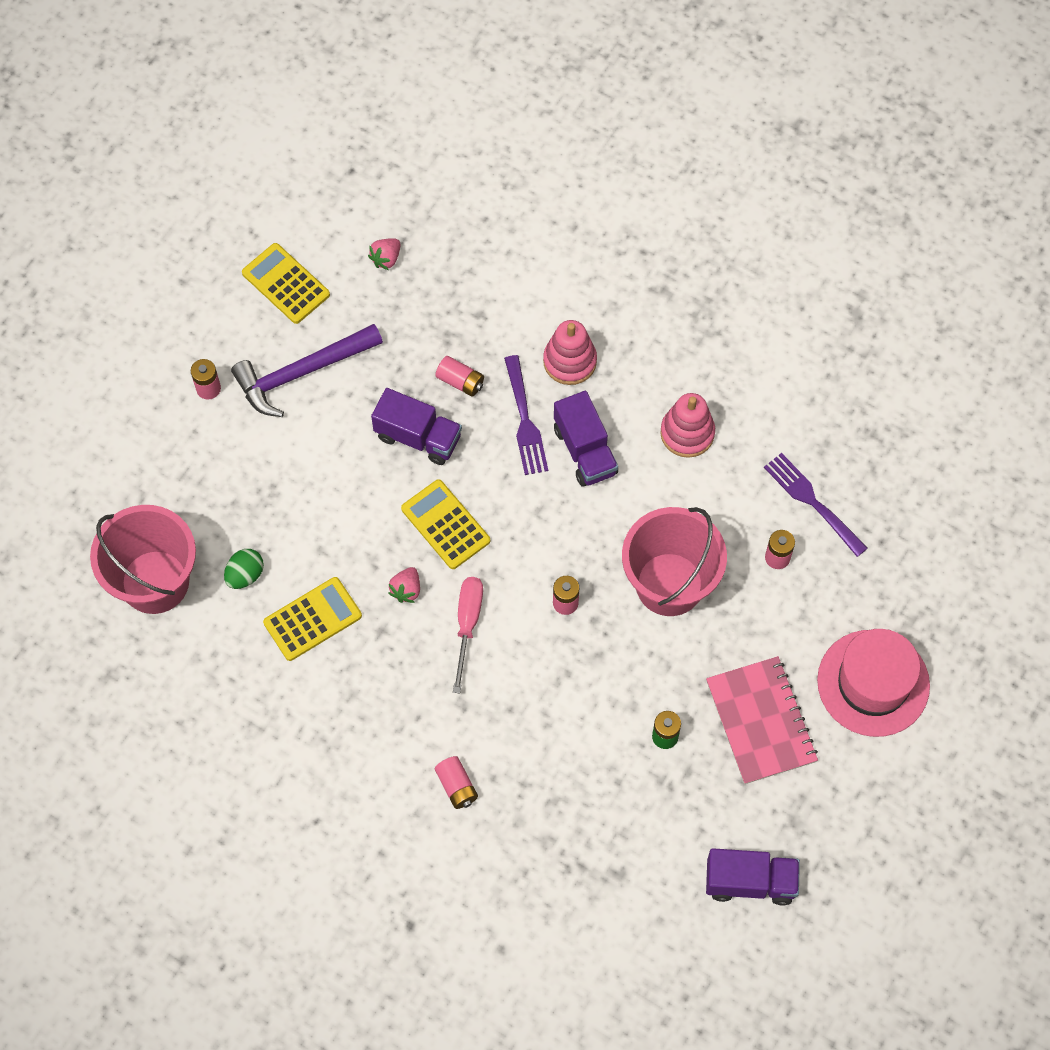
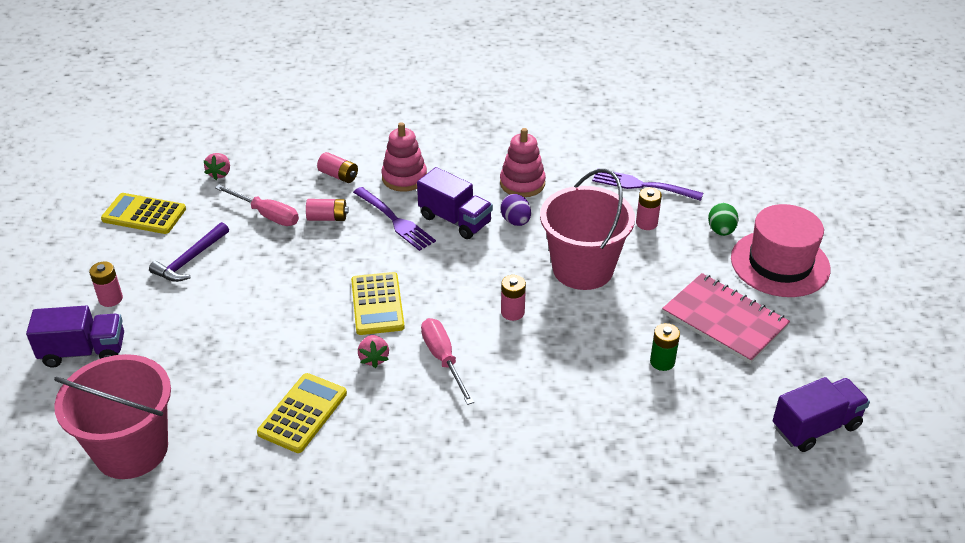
camera: 30 degrees left, 25 degrees down
(245, 575) = (219, 408): green egg -> green egg (721, 231)
(301, 373) = (190, 260): purple hammer -> purple hammer, size x0.65
(403, 346) = (267, 215): none -> pink screwdriver
(418, 437) = (316, 261): purple truck -> purple truck (84, 351)
(445, 525) = (377, 304): yellow calculator -> yellow calculator turned 120 degrees counterclockwise
(456, 786) = (520, 476): pink battery -> pink battery (338, 175)
(645, 485) = (516, 221): none -> purple egg

